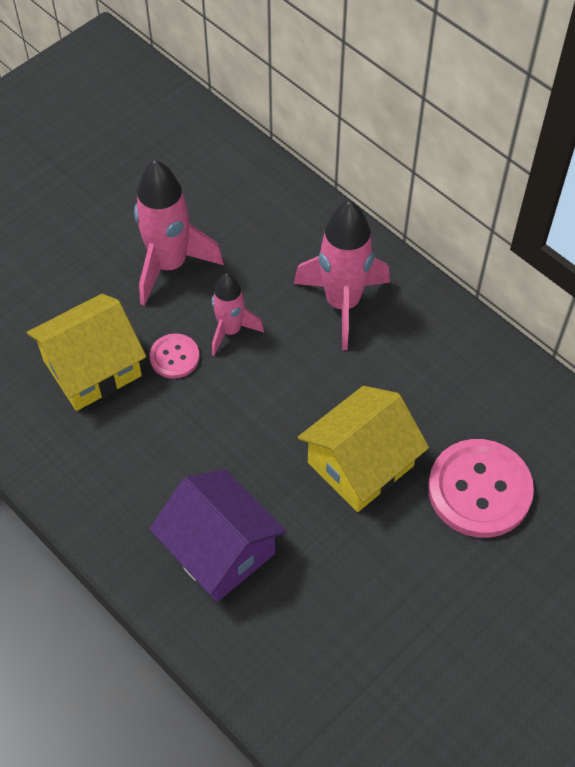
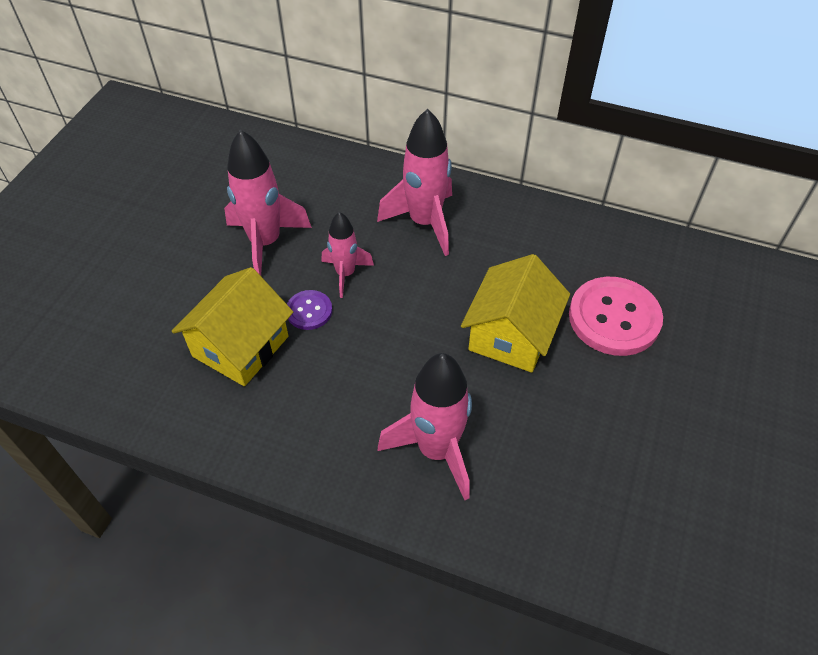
camera: 25 degrees left, 5 degrees down
(174, 357) = (309, 311): pink button -> purple button
(220, 549) = (436, 450): purple house -> pink rocket

